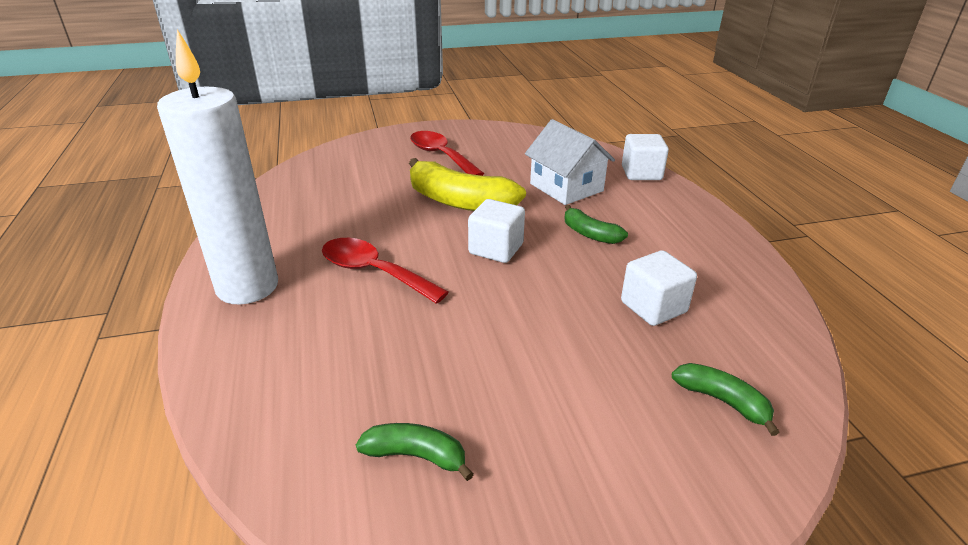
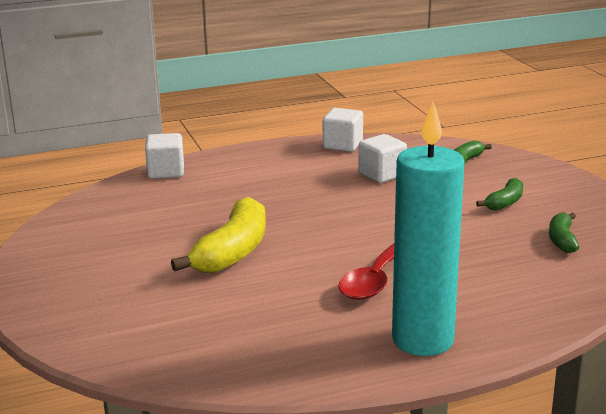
camera: 95 degrees left, 10 degrees down
(247, 287) = (422, 340): white candle -> turquoise candle
(441, 156) = (113, 272): red spoon -> none
(496, 249) = (320, 229): white cube -> white cube (343, 145)
(566, 187) = (197, 203): white house -> none
(590, 234) = (286, 193): green banana -> green banana (505, 202)

